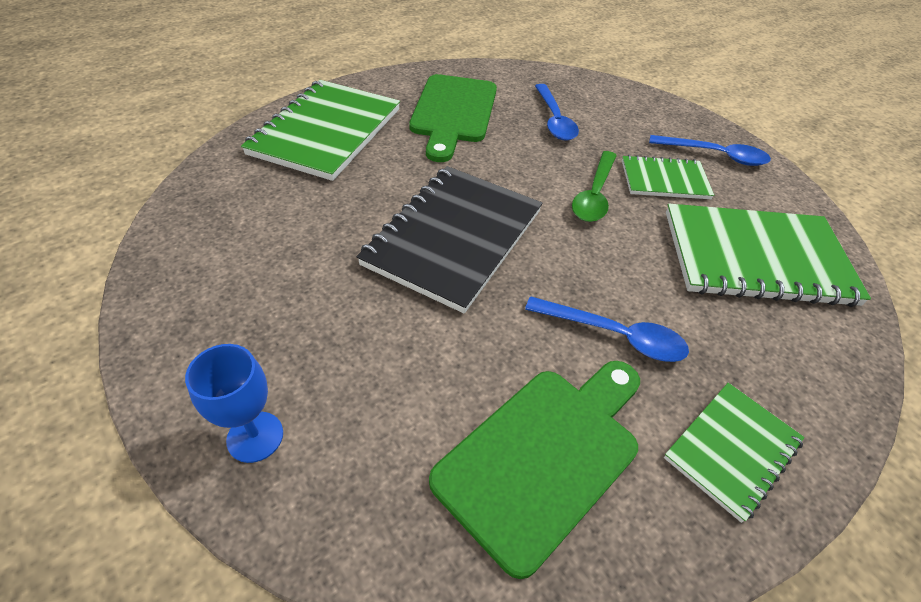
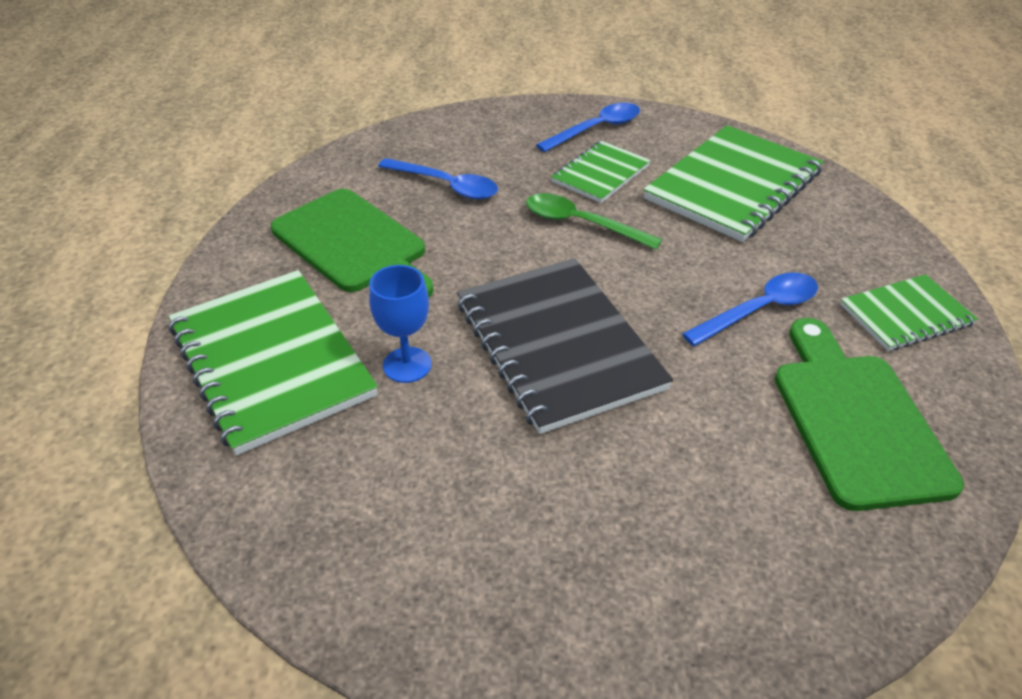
camera: 50 degrees left, 5 degrees down
(255, 437) = (719, 621): blue goblet -> blue goblet (407, 365)
(594, 195) = (581, 224): green spoon -> green spoon turned 150 degrees clockwise
(731, 450) = (905, 315): green notebook -> green notebook turned 75 degrees clockwise

